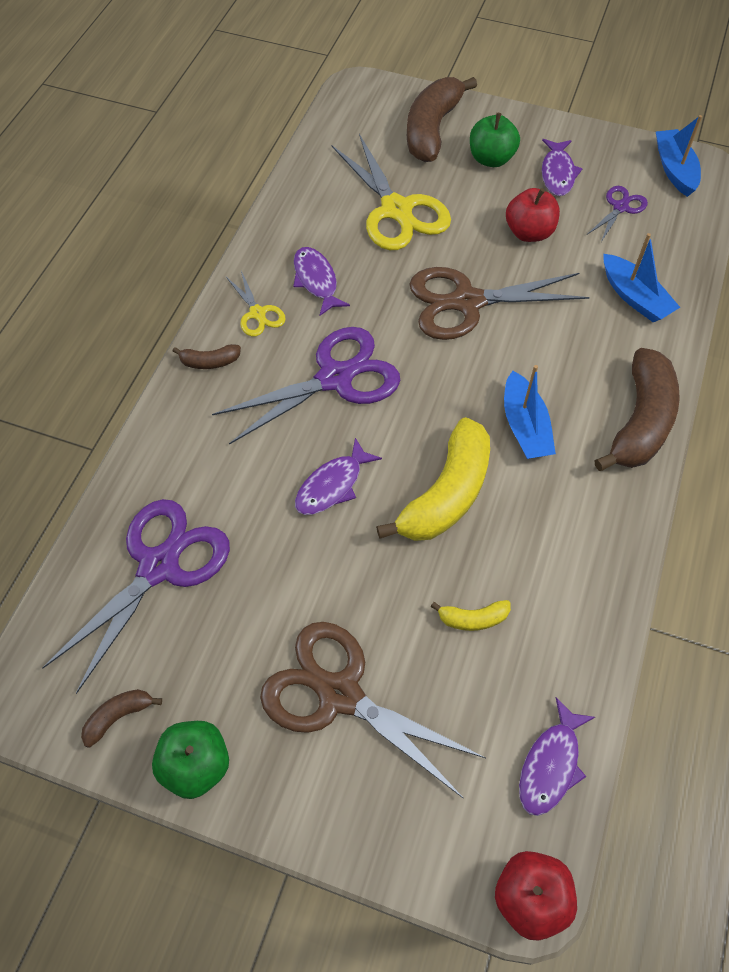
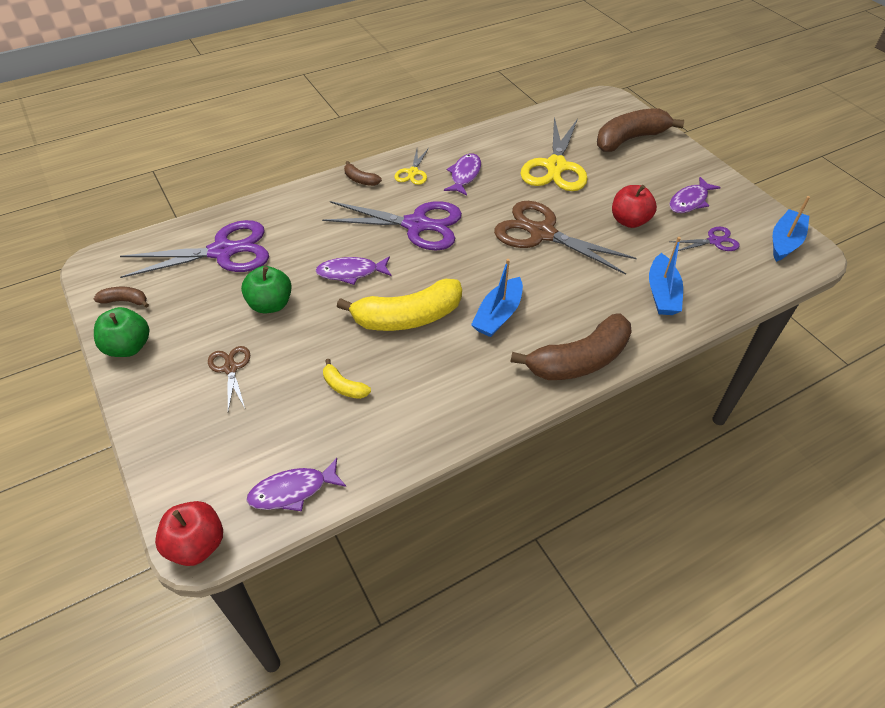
camera: 40 degrees right, 10 degrees down
(339, 694) = (230, 368): brown scissors -> brown scissors, size x0.49
(491, 159) = (651, 172): green apple -> green apple (270, 304)

